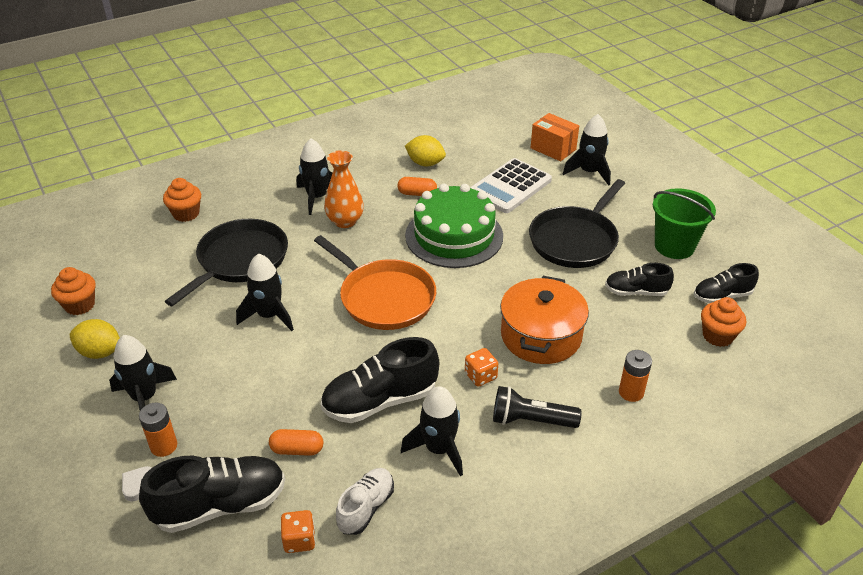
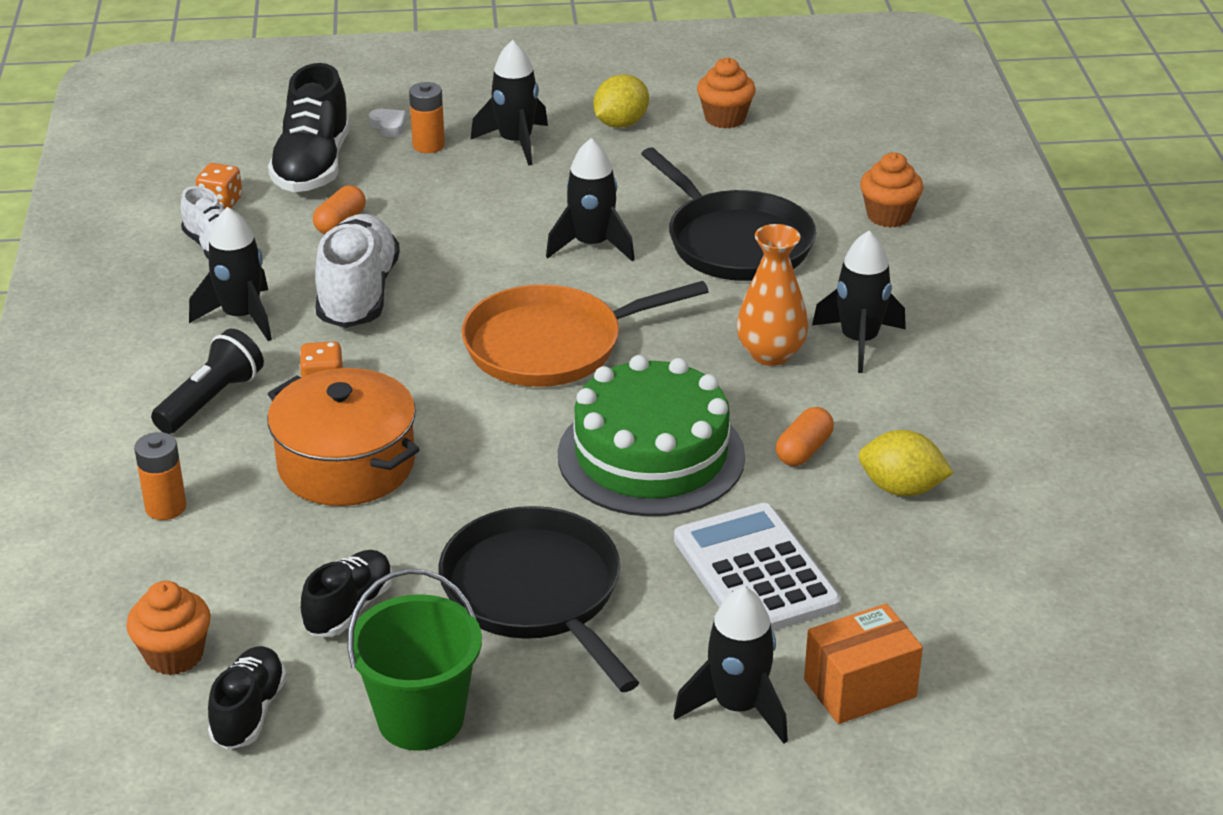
camera: 115 degrees right, 5 degrees down
(380, 401) = (358, 294): black shoe -> white shoe
(425, 163) = (901, 488): yellow lemon -> yellow lemon turned 60 degrees clockwise

